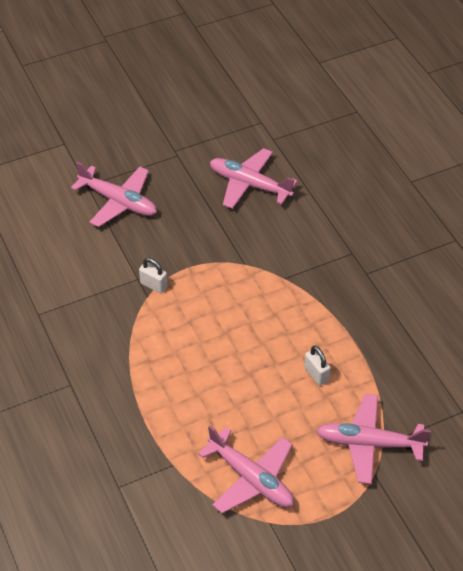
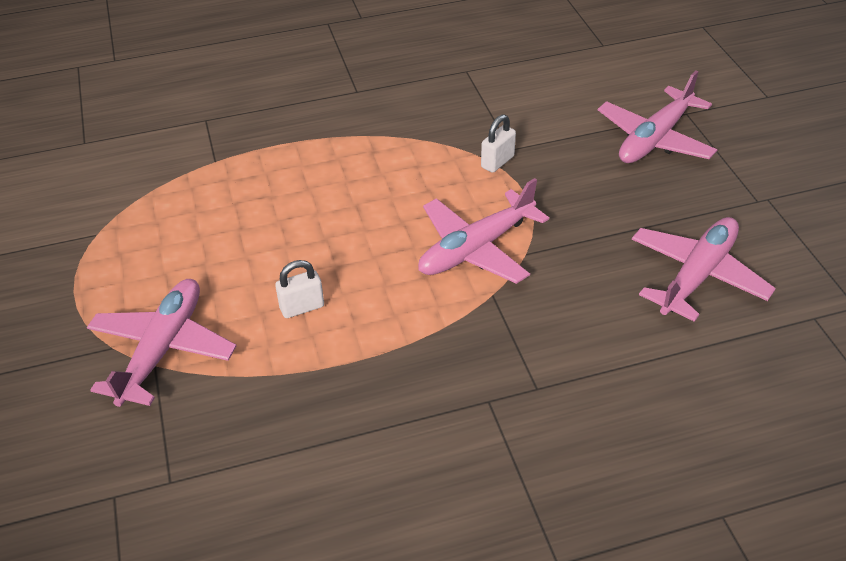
camera: 100 degrees right, 5 degrees down
(251, 478) = (165, 224): pink plane -> pink plane (476, 249)

